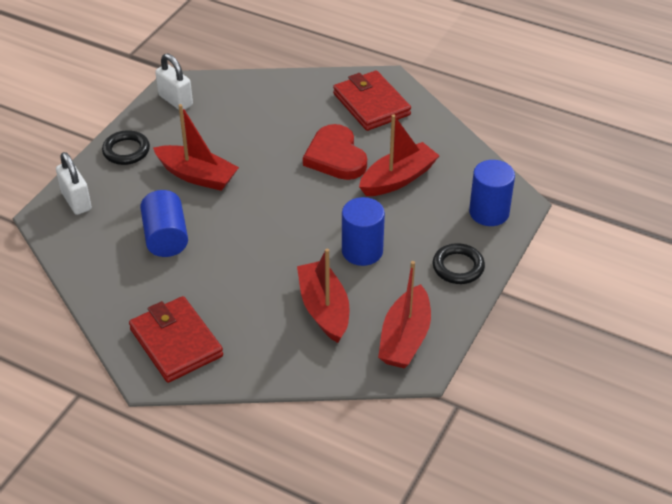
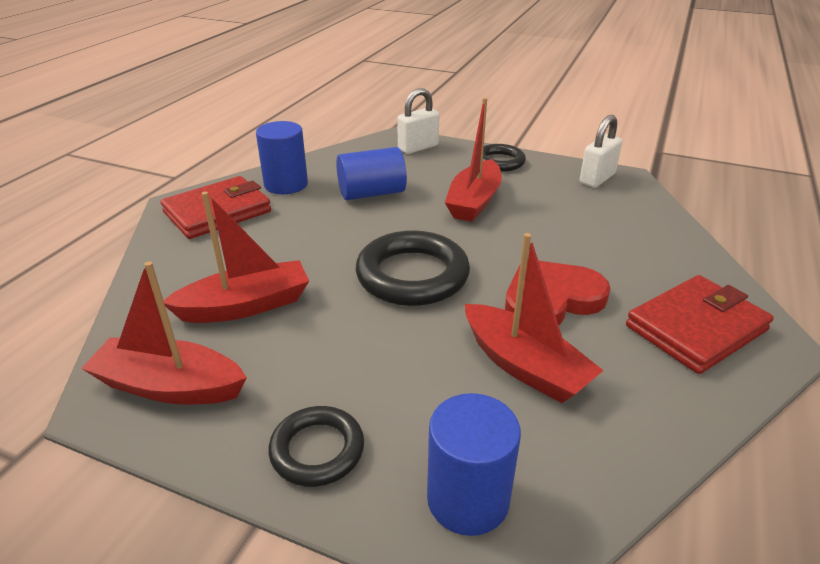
camera: 85 degrees right, 10 degrees down
(299, 219) = (412, 275): none -> black ring
(362, 251) = (354, 334): blue cylinder -> blue cylinder (286, 184)

